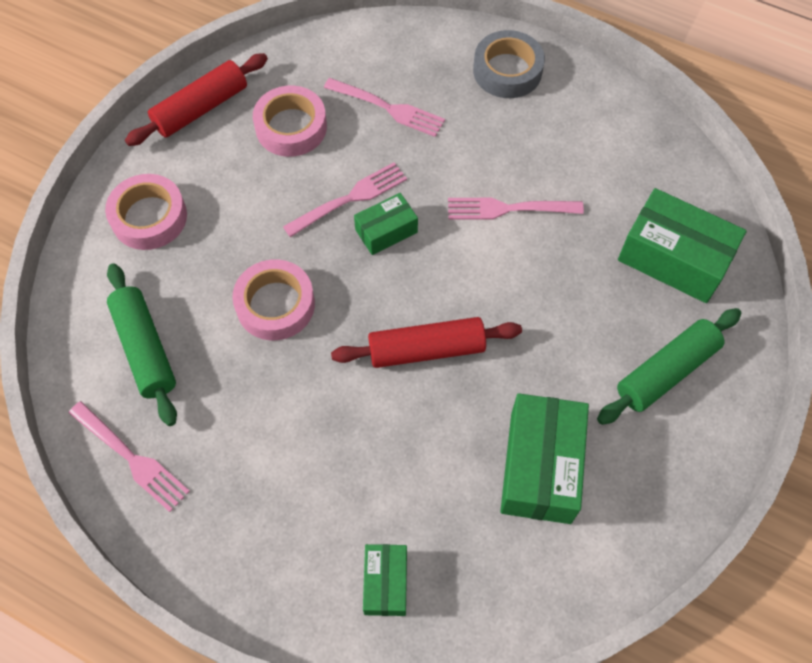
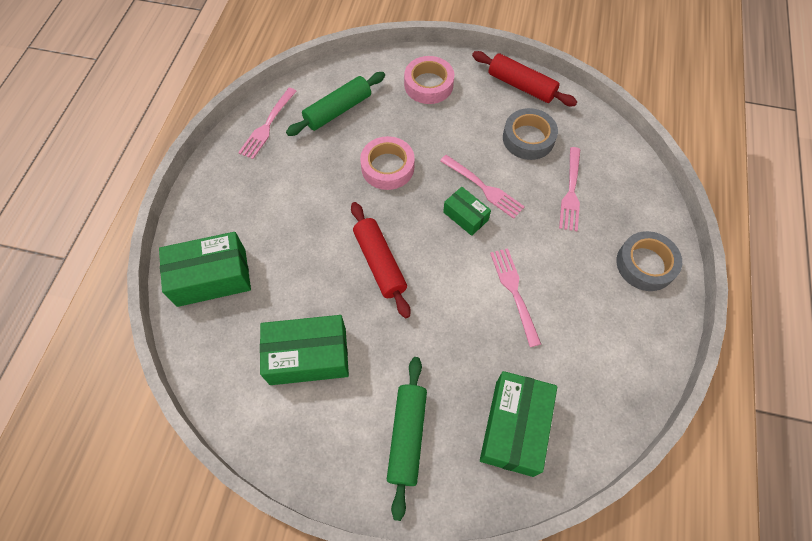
camera: 75 degrees right, 0 degrees up
(291, 127) = (528, 138): pink tape -> grey tape
(385, 583) = (211, 277): green box -> green box, size x1.79
(666, 372) = (407, 436): green rolling pin -> green rolling pin turned 60 degrees clockwise

